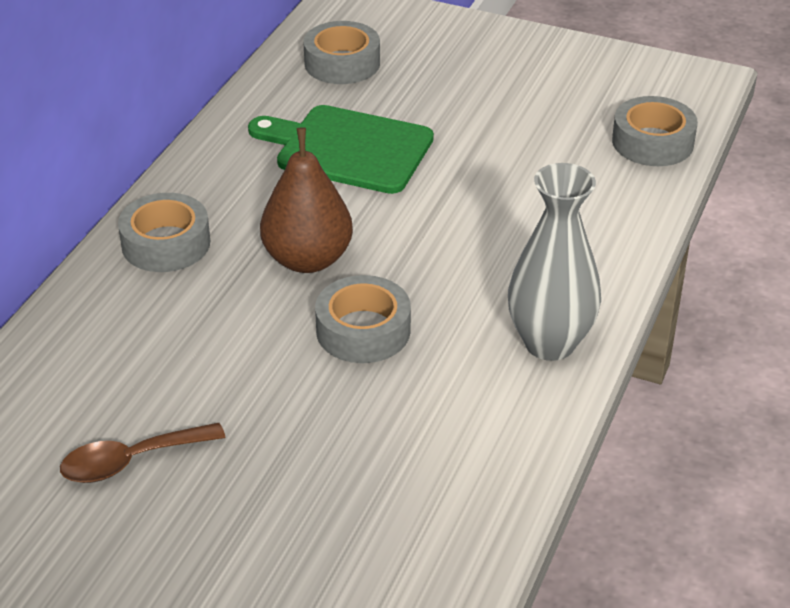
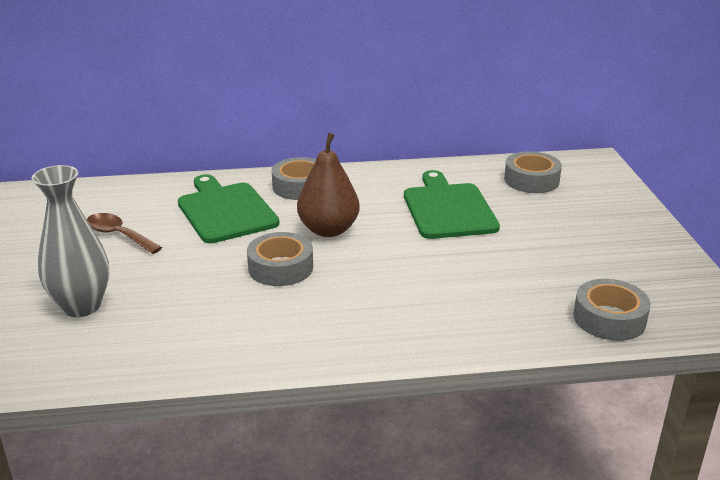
camera: 60 degrees right, 10 degrees down
(165, 333) = (225, 211): none -> green cutting board
(550, 343) = (329, 340): grey vase -> grey vase (81, 306)

